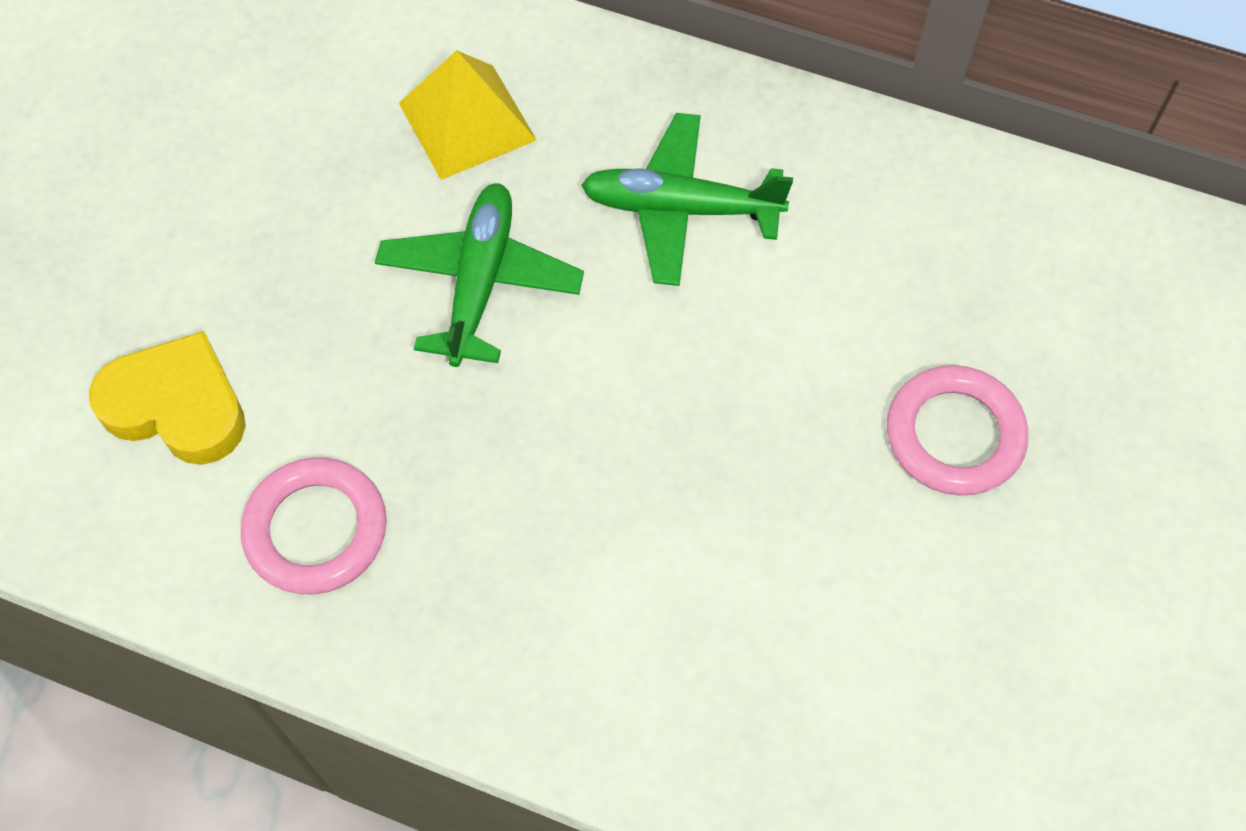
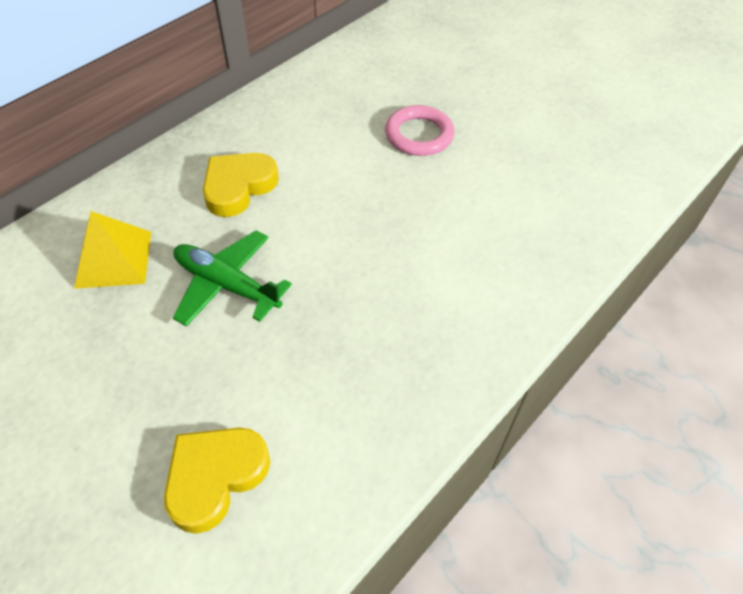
camera: 70 degrees left, 10 degrees down
(316, 530) = (346, 416): pink ring -> none
(680, 209) = (238, 187): green plane -> yellow heart

